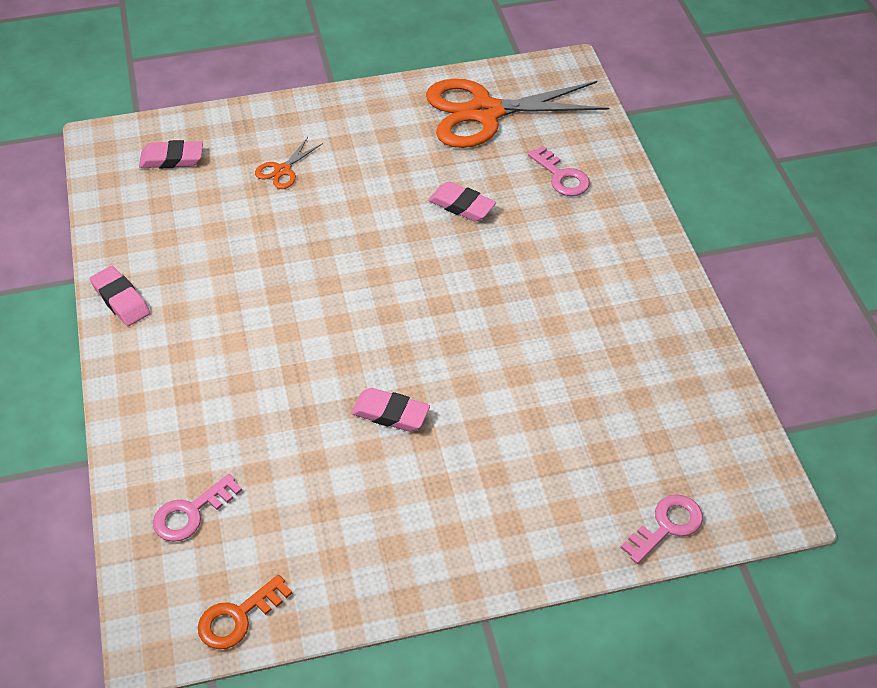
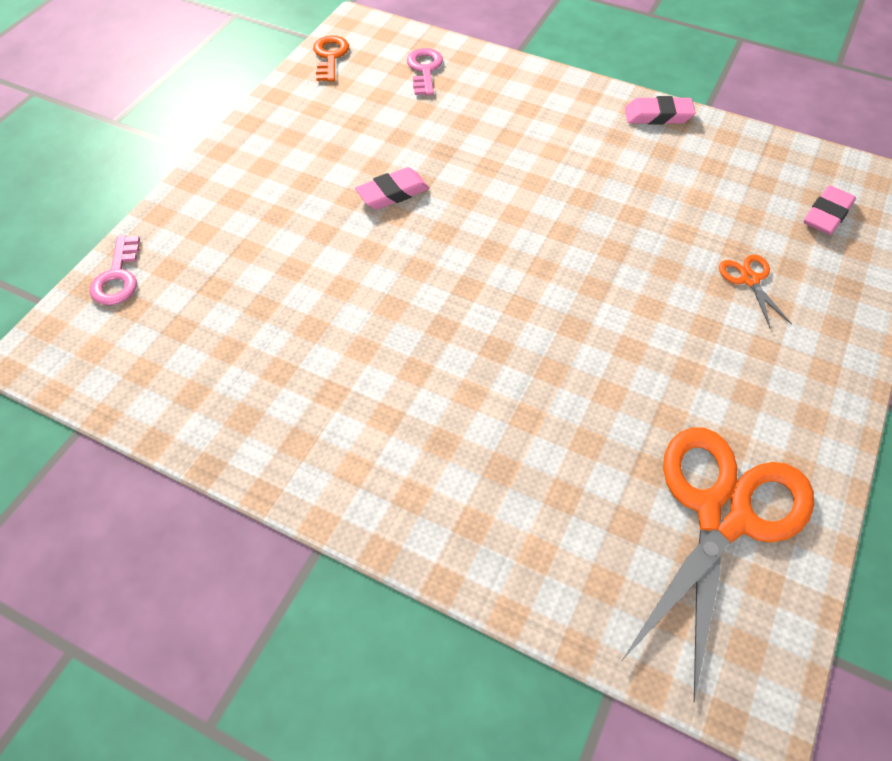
camera: 130 degrees right, 5 degrees up
(461, 206) = (579, 384): pink eraser -> none
(562, 176) = (545, 509): pink key -> none

